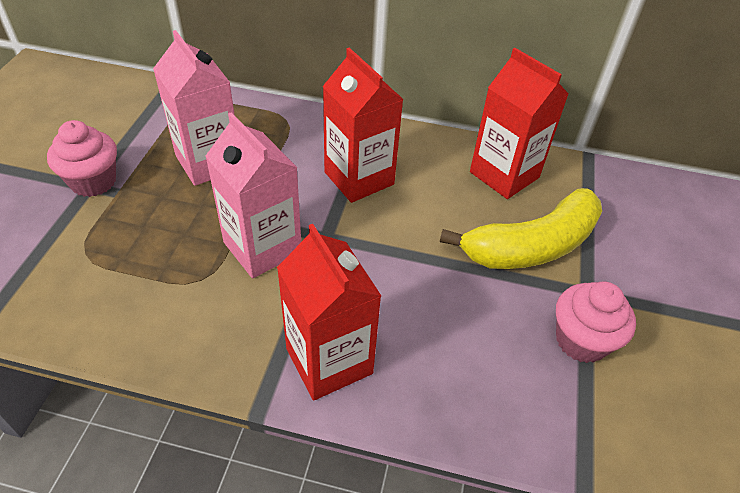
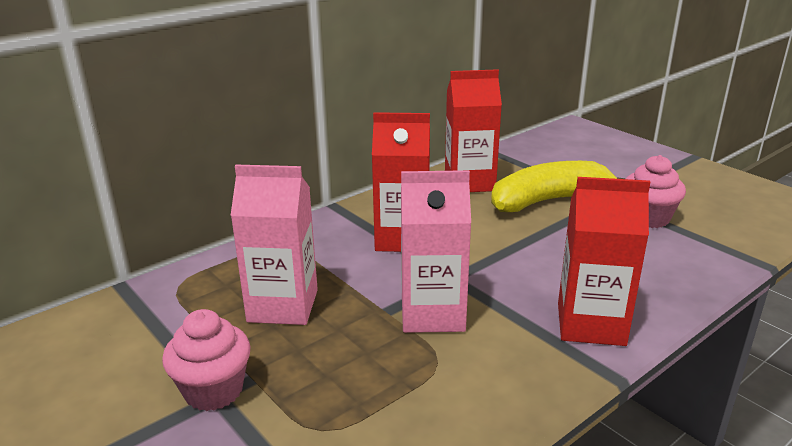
camera: 50 degrees left, 20 degrees down
(531, 246) = (549, 200): yellow banana -> yellow banana turned 120 degrees counterclockwise

